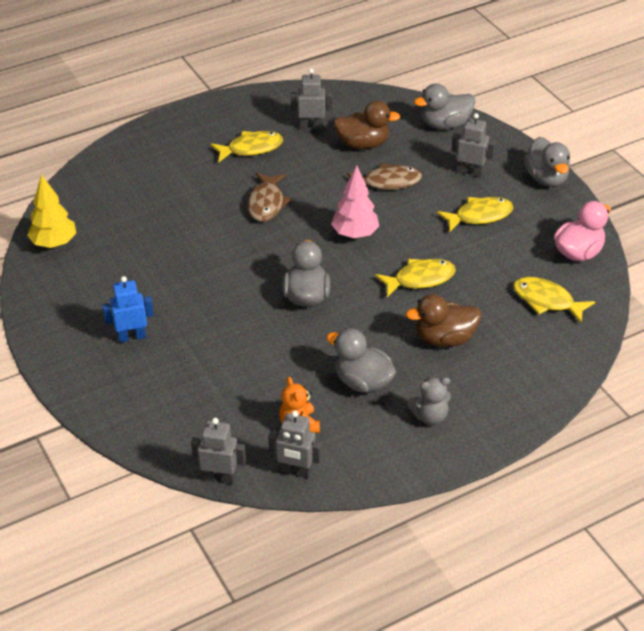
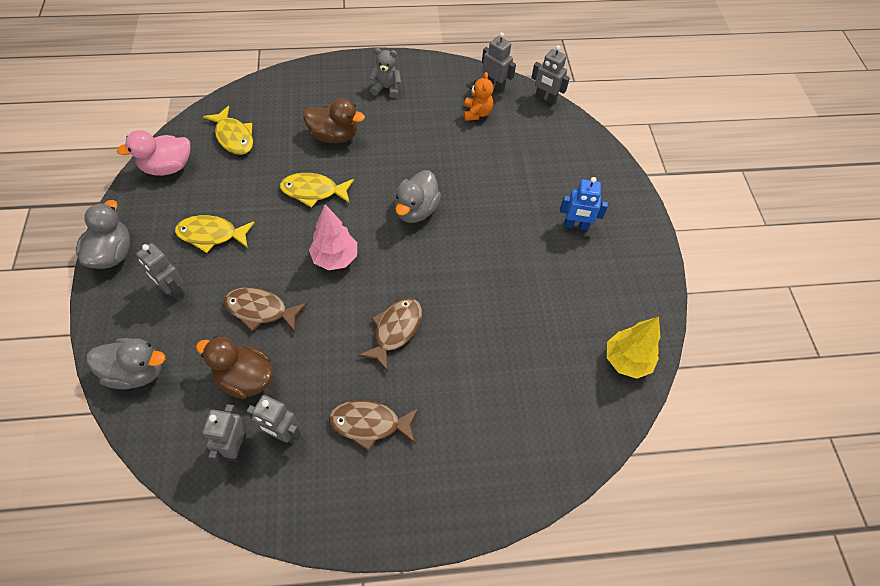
camera: 160 degrees left, 15 degrees up
(251, 148) = (370, 424): yellow fish -> brown fish
(338, 113) = (236, 446): none -> grey robot
(362, 382) = (416, 126): grey duck -> none

